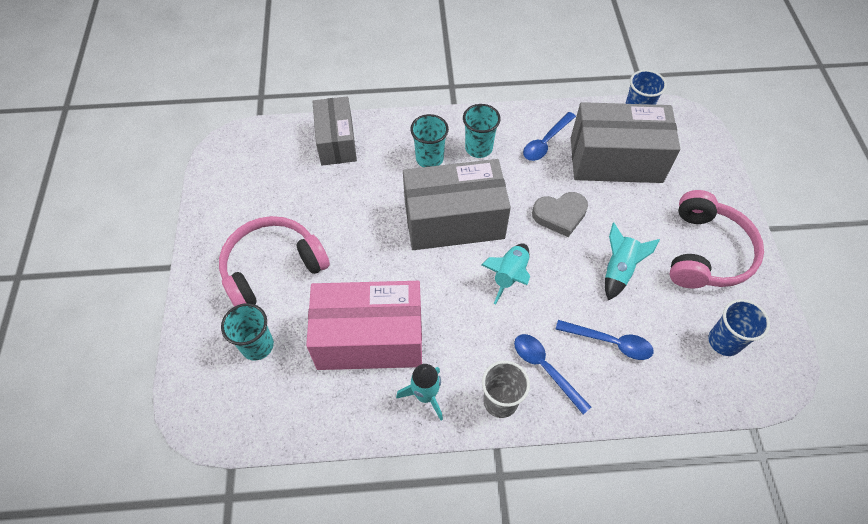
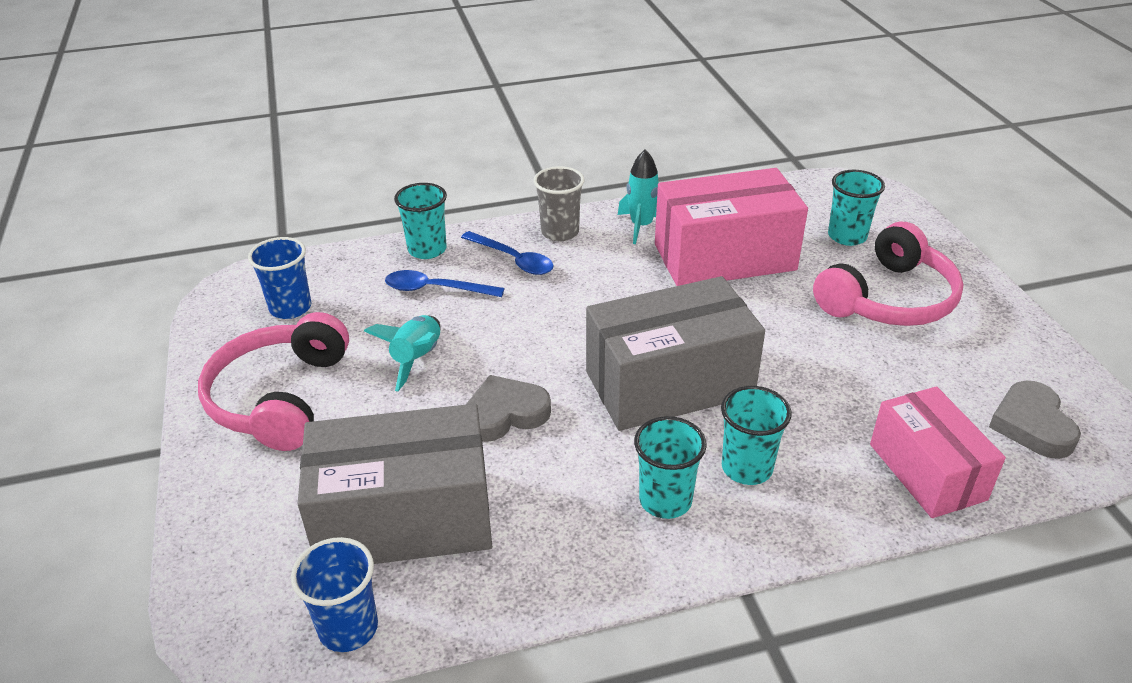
camera: 170 degrees right, 20 degrees down
(260, 158) = (1032, 425): none -> grey heart
(336, 142) = (927, 471): grey box -> pink box
(509, 275) = (570, 333): turquoise rocket -> none
(546, 142) = (540, 532): blue spoon -> none
(621, 398) = (427, 249): none -> turquoise cup

